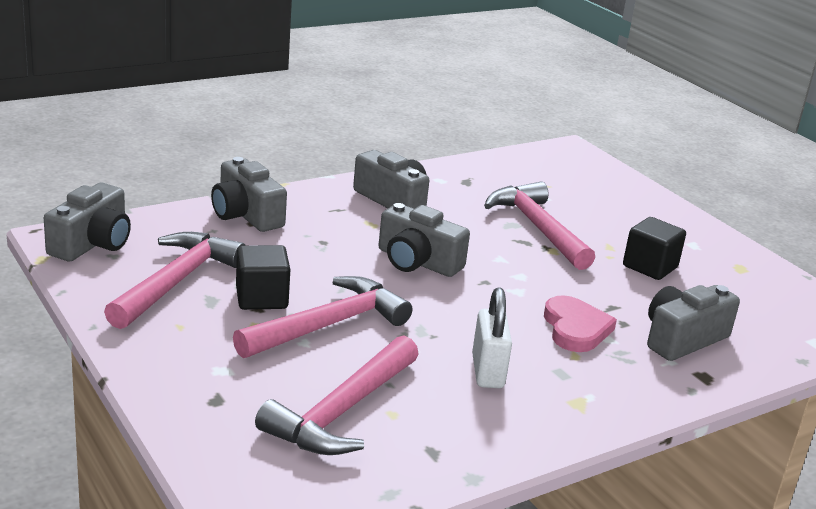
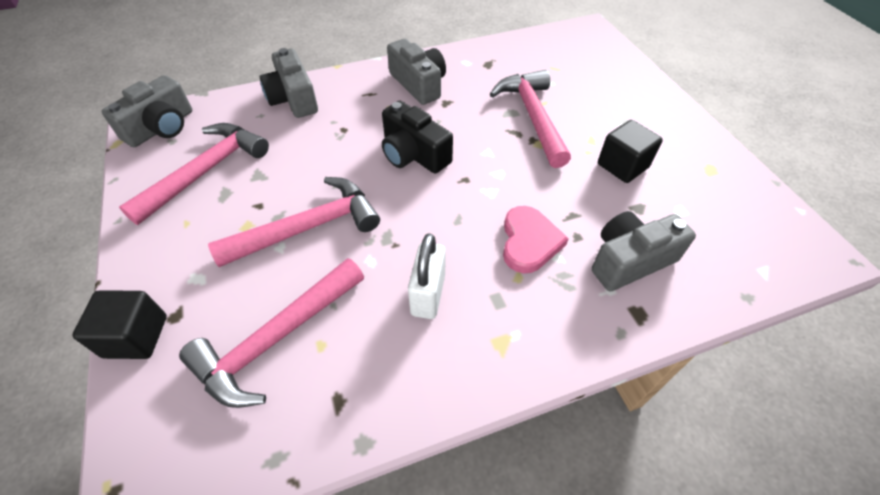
camera: 15 degrees right, 25 degrees up
(261, 298) = (266, 193): black cube -> black cube (136, 336)
(417, 261) = (413, 154): grey camera -> black camera

